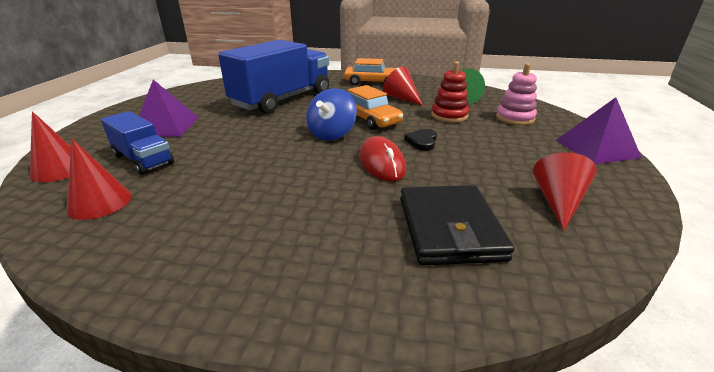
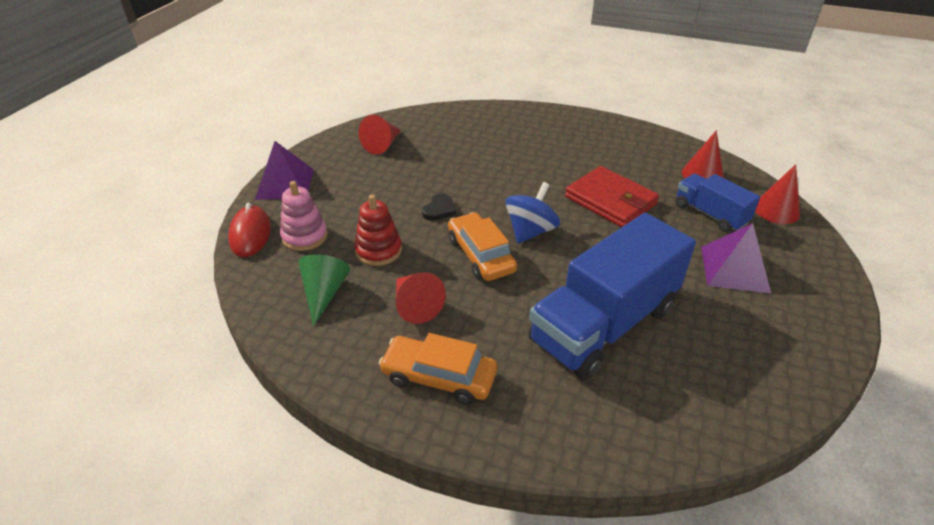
camera: 170 degrees left, 10 degrees up
(246, 163) = (610, 200): none -> red wallet
(381, 163) = (489, 188): red mouse -> red mouse (250, 234)
(449, 228) = (465, 137): black wallet -> none

